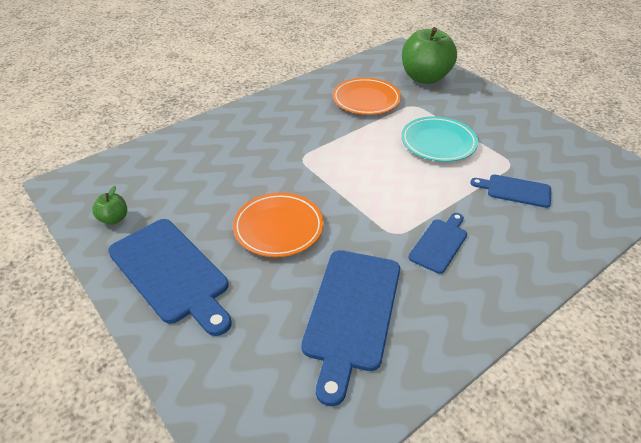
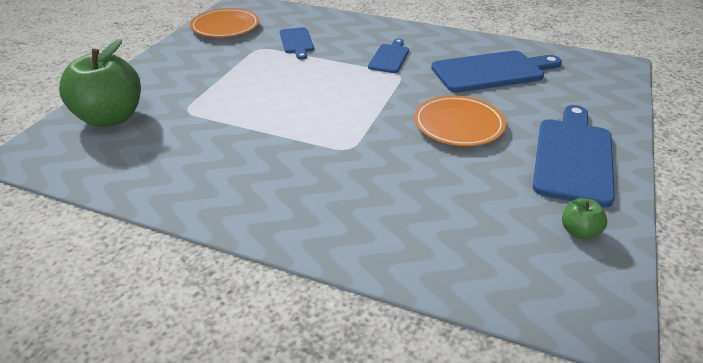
camera: 120 degrees left, 5 degrees down
(366, 100) = (192, 143): orange plate -> orange plate (225, 27)
(438, 143) = (253, 83): turquoise plate -> none
(439, 243) = (389, 57): blue cutting board -> blue cutting board turned 105 degrees clockwise

